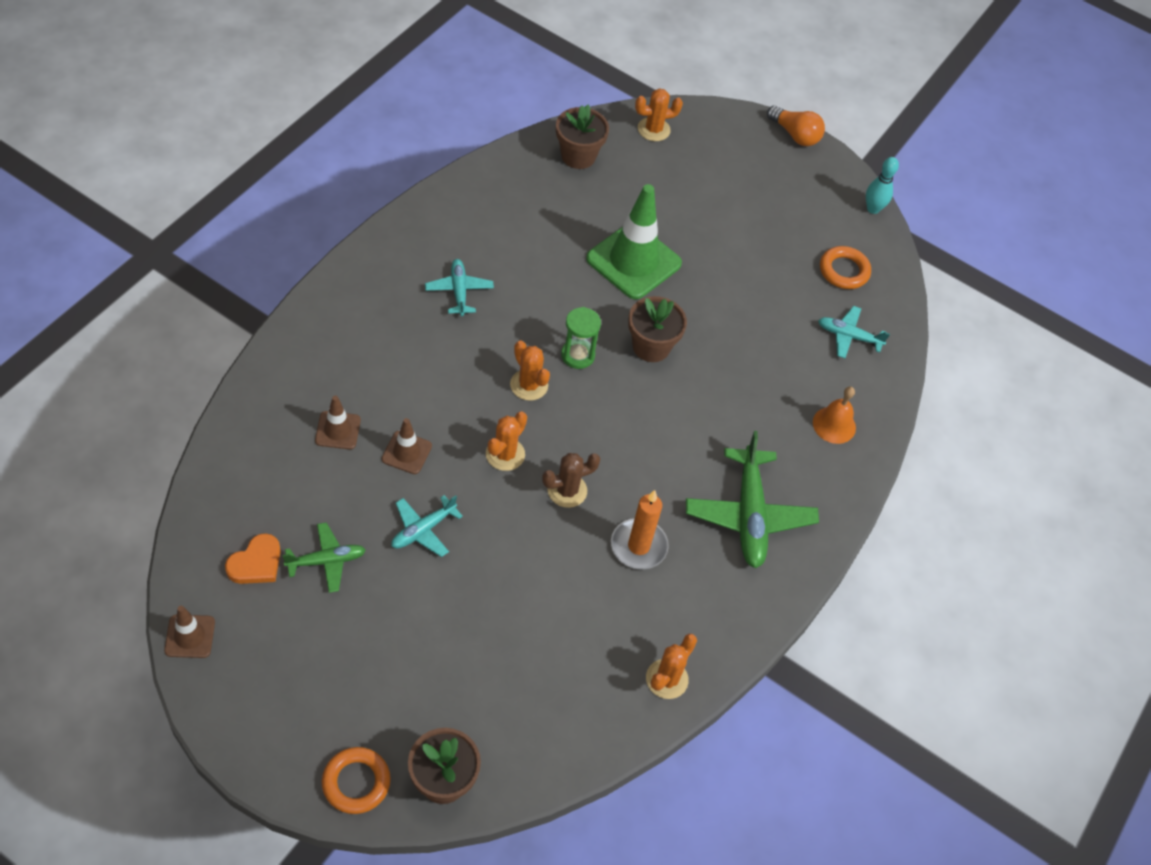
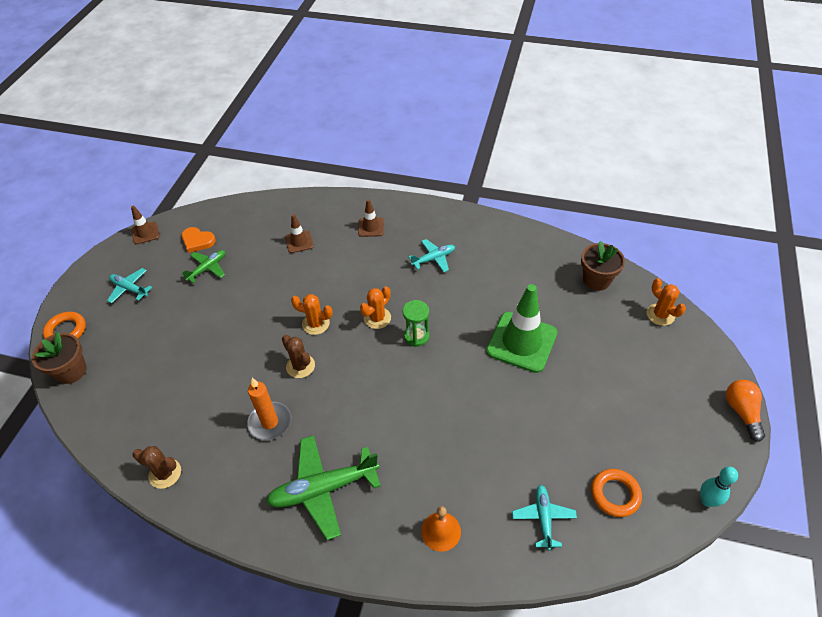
camera: 80 degrees right, 5 degrees down
(326, 561) = (208, 268): green plane -> green plane turned 105 degrees counterclockwise
(406, 452) = (296, 276): brown traffic cone -> brown traffic cone (371, 227)
(423, 530) = (243, 303): turquoise plane -> turquoise plane (129, 289)
(651, 346) = (449, 377): brown flower pot -> none
(667, 679) = (165, 473): orange cactus -> brown cactus
(795, 135) = (741, 412): orange light bulb -> orange light bulb turned 150 degrees clockwise

